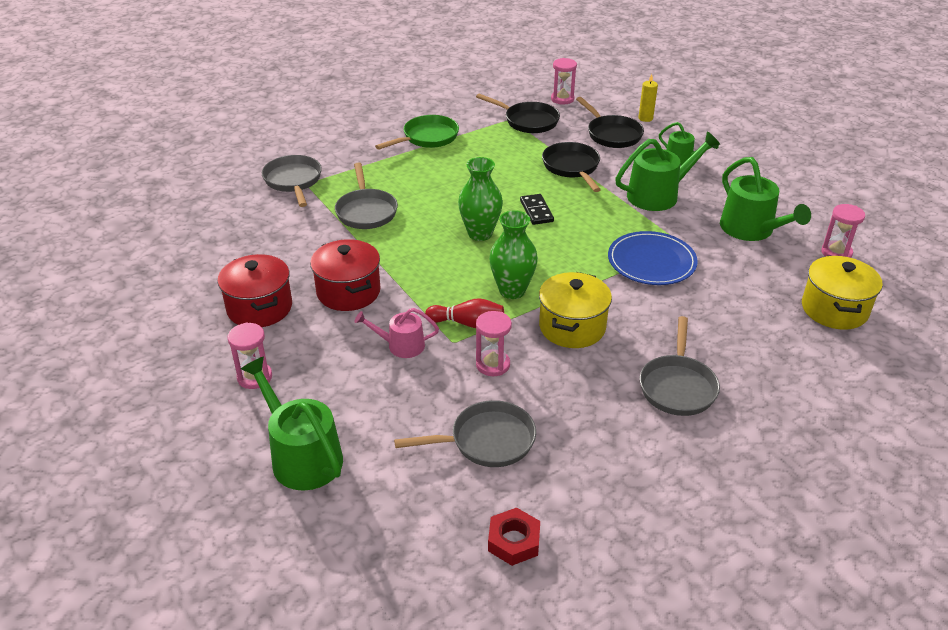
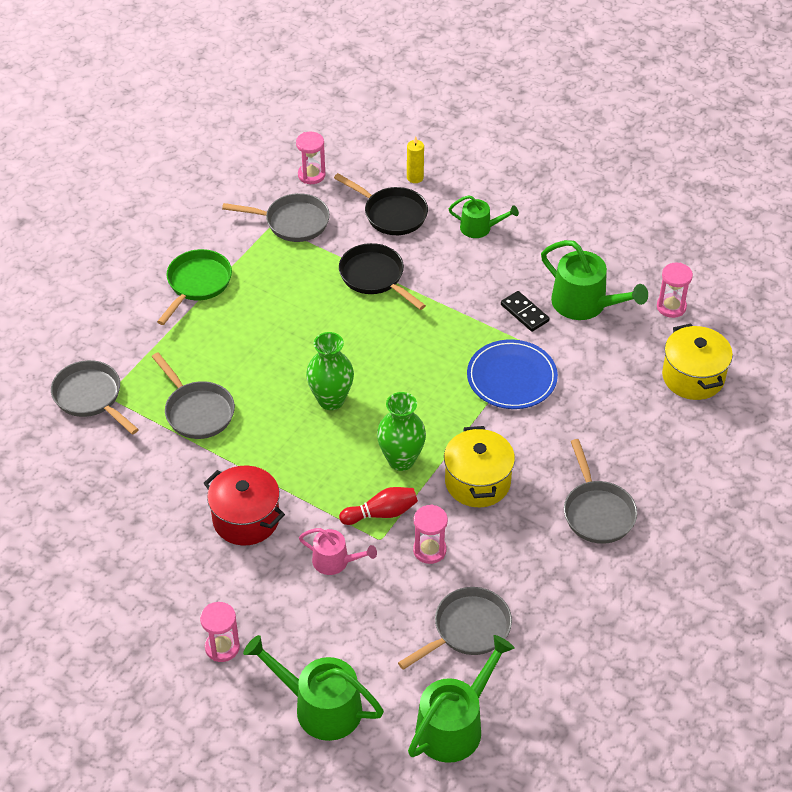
camera: 25 degrees left, 10 degrees up
(259, 308) = (171, 570): red pot -> none
(401, 345) = (335, 561): pink watering can -> pink watering can turned 135 degrees counterclockwise
(514, 541) = (538, 710): red nut -> none
(528, 121) = (292, 222): black pan -> grey pan
(536, 211) = (370, 351): black domino -> black domino (524, 313)
(658, 195) = (479, 287): green watering can -> green watering can (454, 725)

